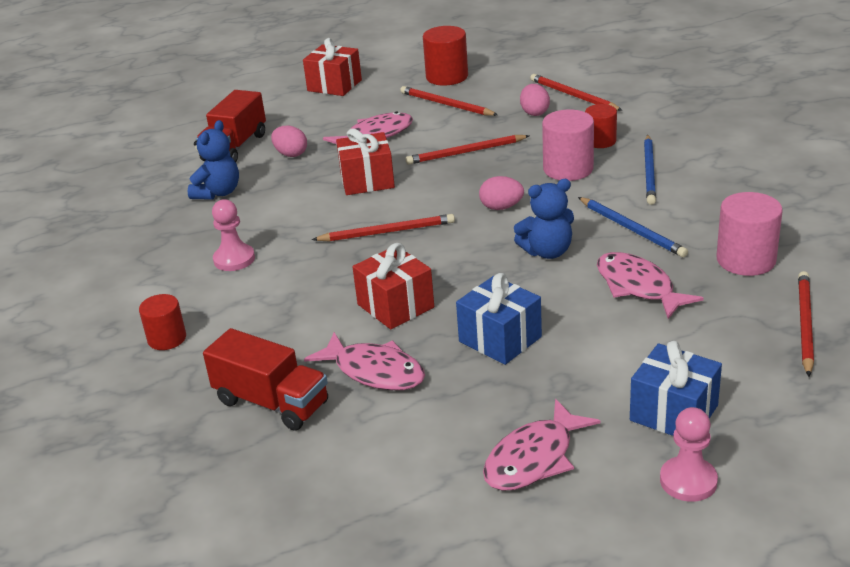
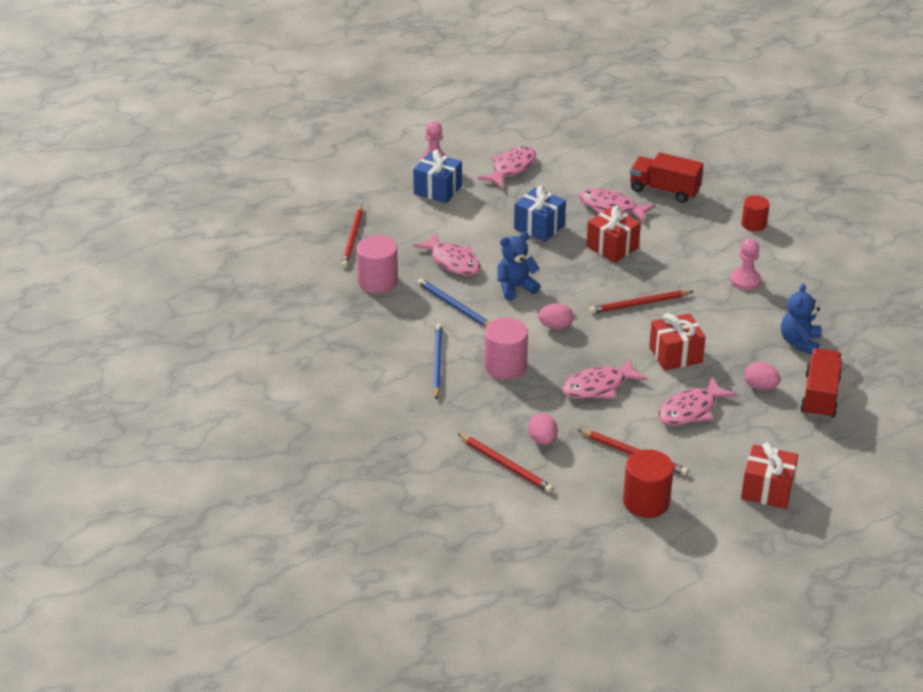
camera: 170 degrees right, 5 degrees up
(465, 152) = (598, 387): red pencil -> pink fish
(600, 141) = (478, 399): red cylinder -> none

